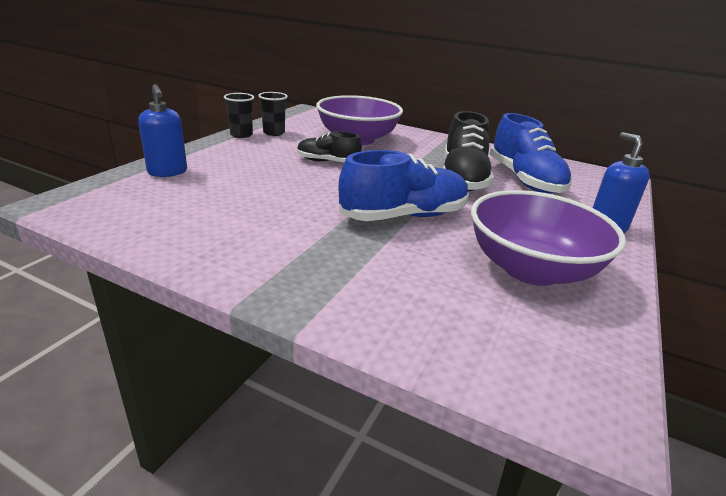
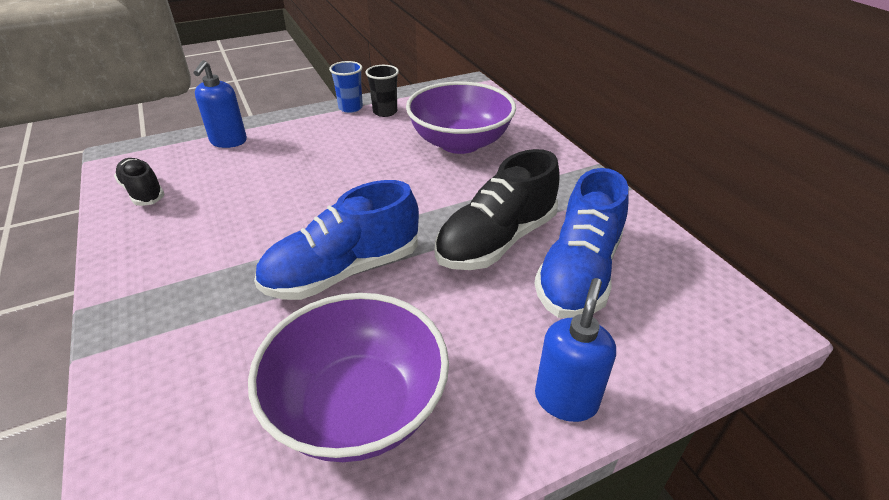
camera: 40 degrees right, 10 degrees up
(241, 135) = (350, 108): black cup -> blue cup
(327, 162) = (379, 168): black shoe -> black shoe (143, 192)
(404, 216) = (342, 271): blue shoe -> blue shoe turned 135 degrees clockwise

